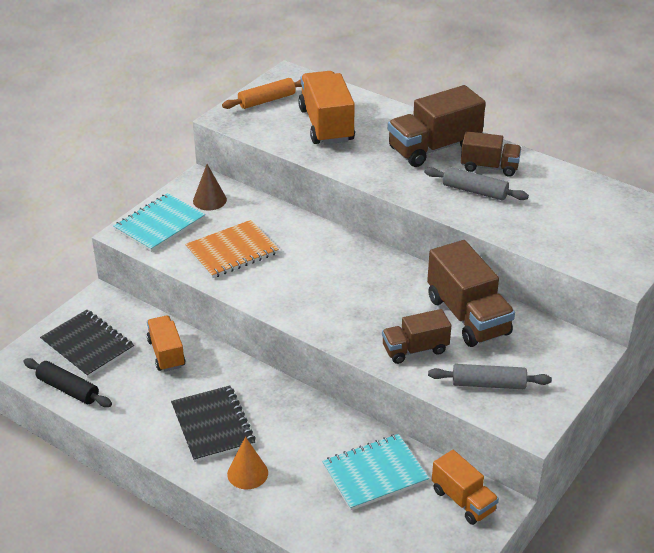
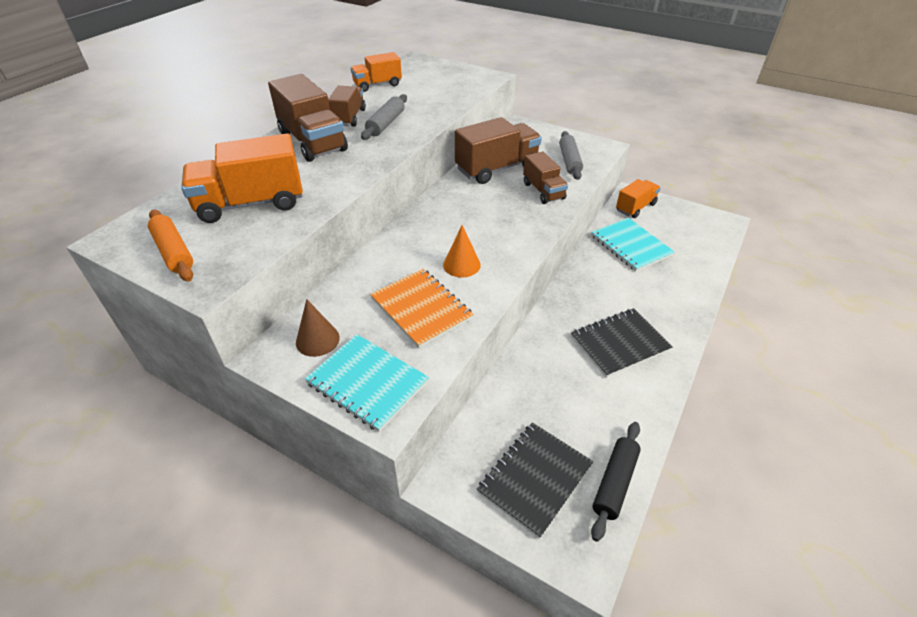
camera: 95 degrees left, 5 degrees up
(166, 353) = (531, 395): orange truck -> orange truck (377, 85)
(247, 473) = (664, 314): orange cone -> orange cone (461, 265)

